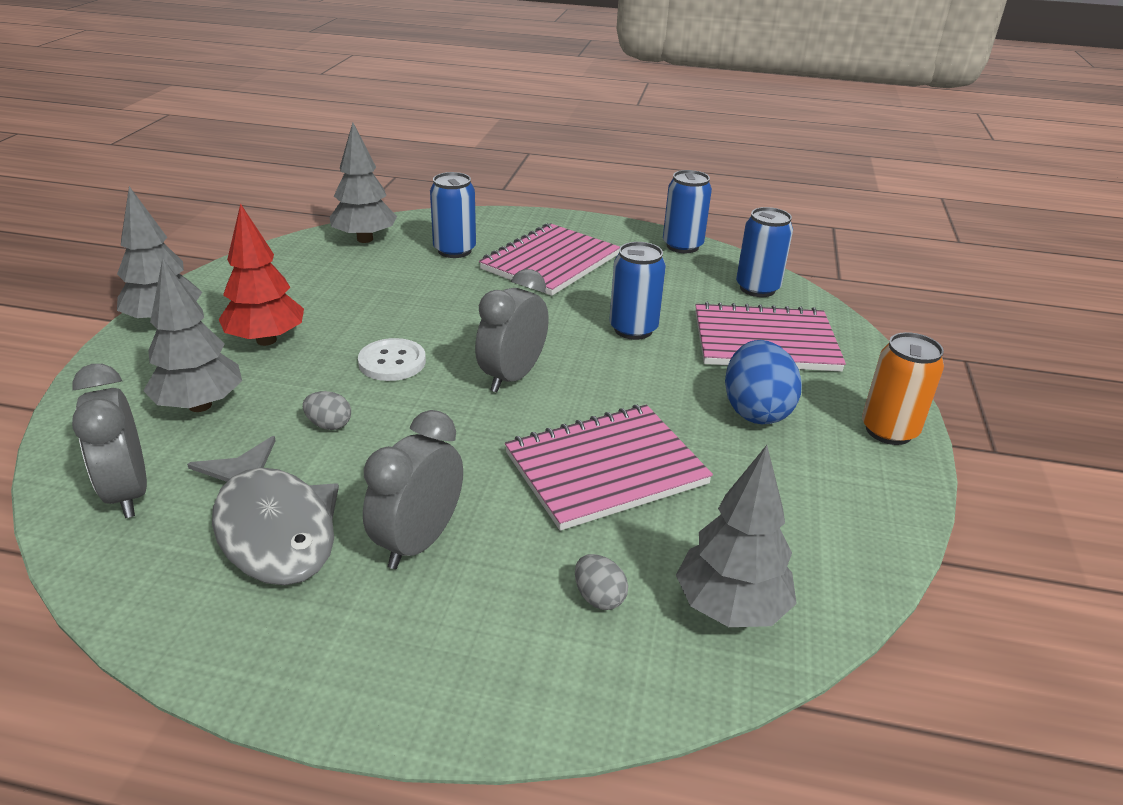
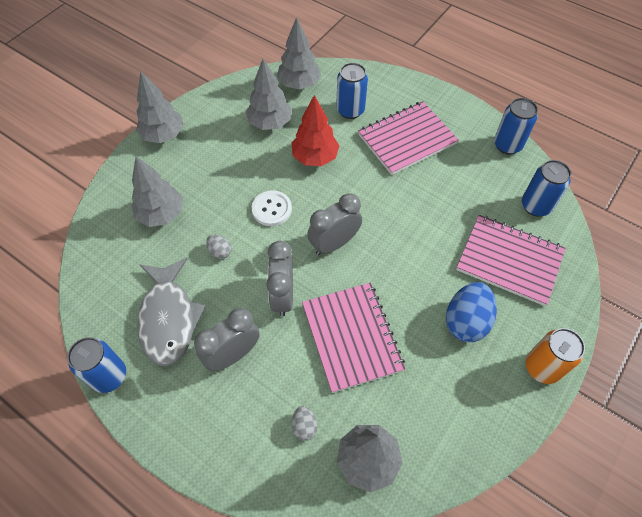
camera: 25 degrees right, 25 degrees up
(128, 493) = (111, 270): grey clock -> grey clock (282, 296)
(266, 340) = (211, 169): red tree -> red tree (315, 157)
(340, 280) = (270, 123): none -> grey tree
(605, 468) = (352, 337): pink notebook -> pink notebook turned 75 degrees clockwise
(633, 329) = (428, 222): blue can -> blue can (109, 376)

